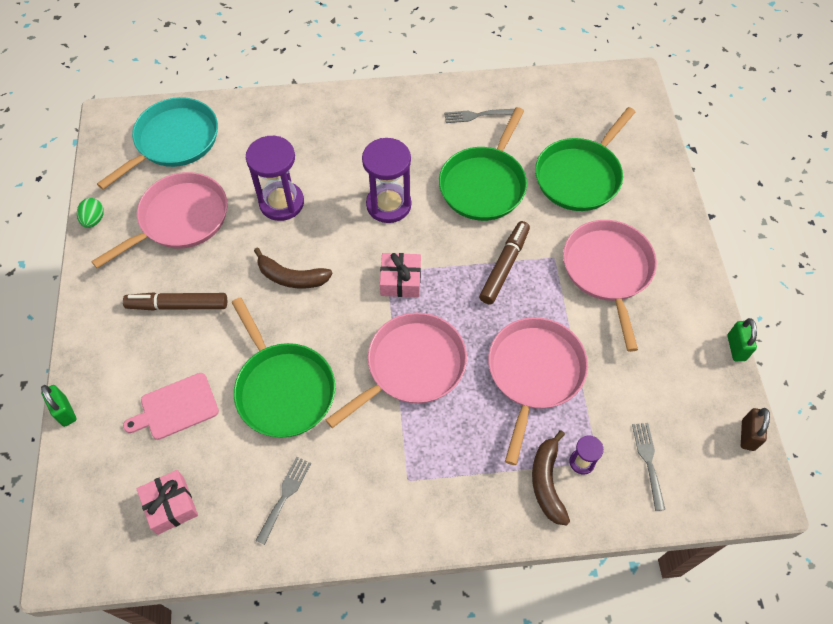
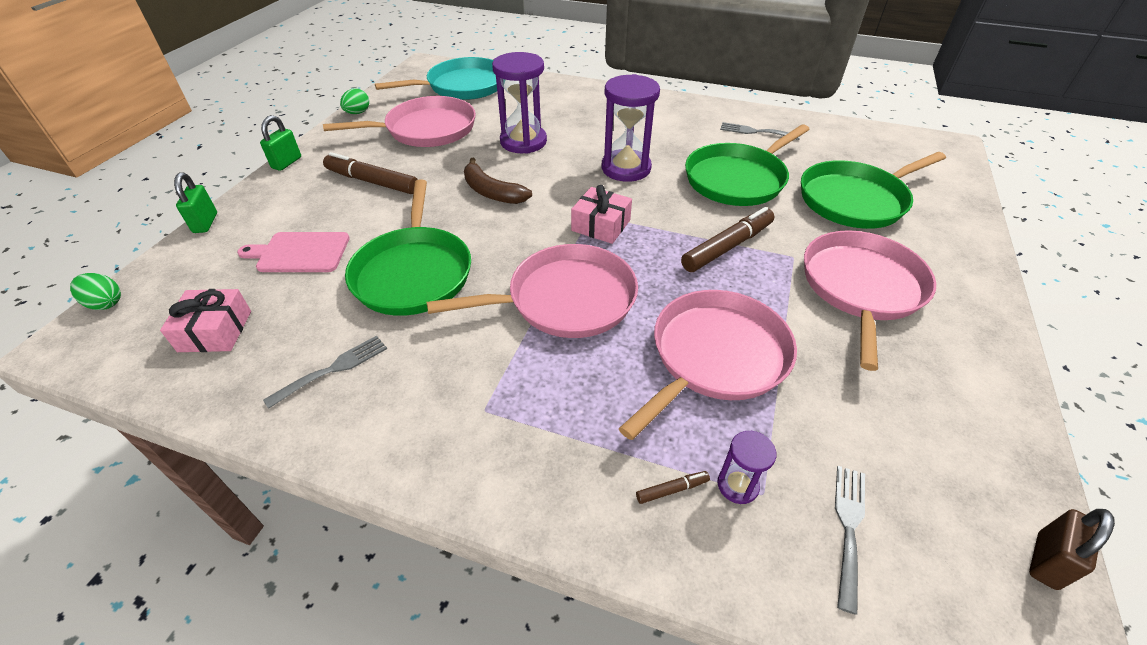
camera: 25 degrees right, 15 degrees down
(57, 522) = (105, 303): none -> green egg
(547, 482) = (672, 490): brown banana -> brown marker
(736, 348) = (1043, 431): green padlock -> green padlock (287, 163)

